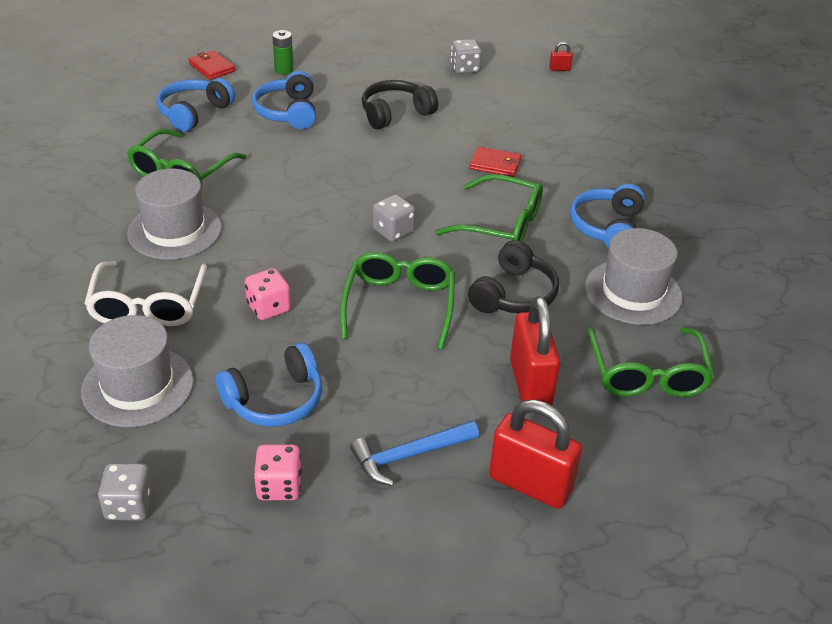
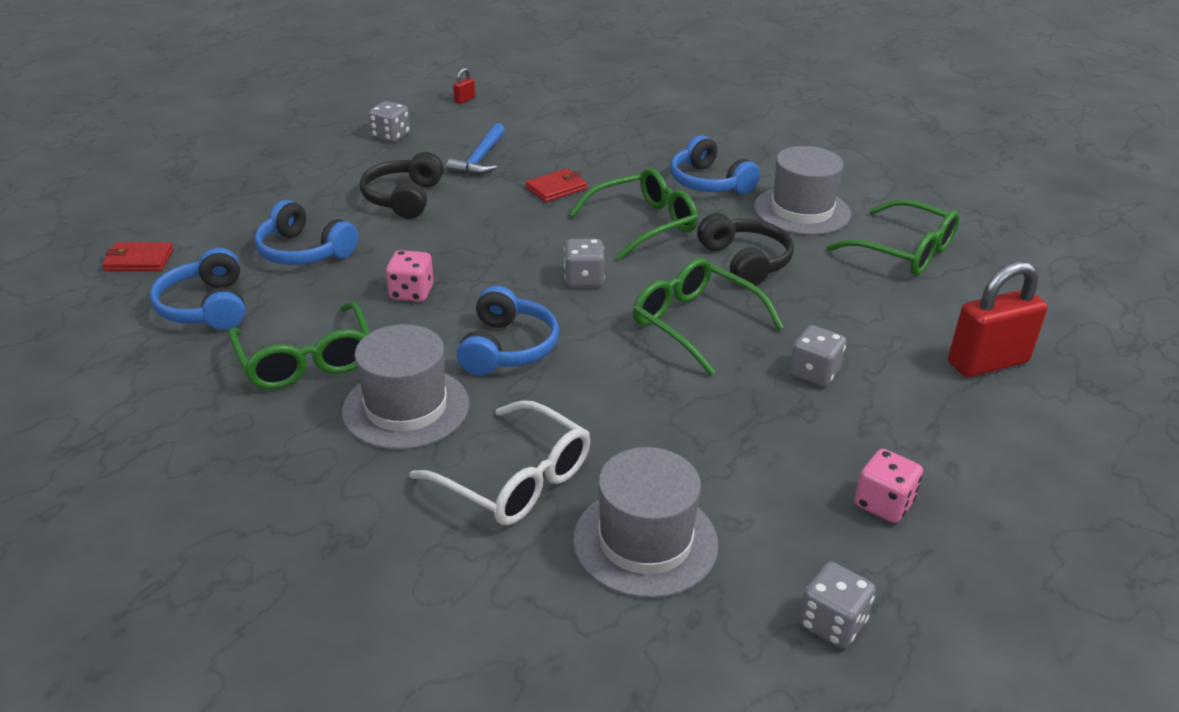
camera: 50 degrees left, 5 degrees down
(268, 308) = (613, 399): pink dice -> pink dice (411, 292)
(275, 400) = (758, 454): blue headphones -> blue headphones (507, 348)
(284, 70) = (224, 222): green battery -> none
(403, 390) = (814, 373): none -> grey dice
(409, 455) = (903, 408): blue hammer -> blue hammer (480, 159)
(530, 383) = (866, 307): red padlock -> none

